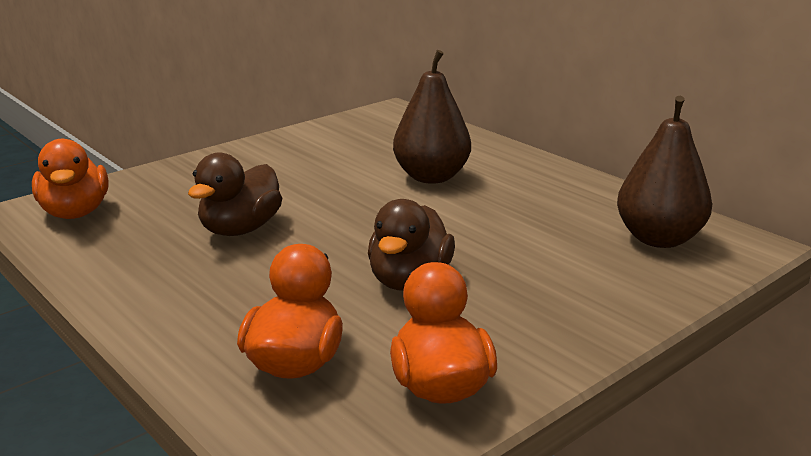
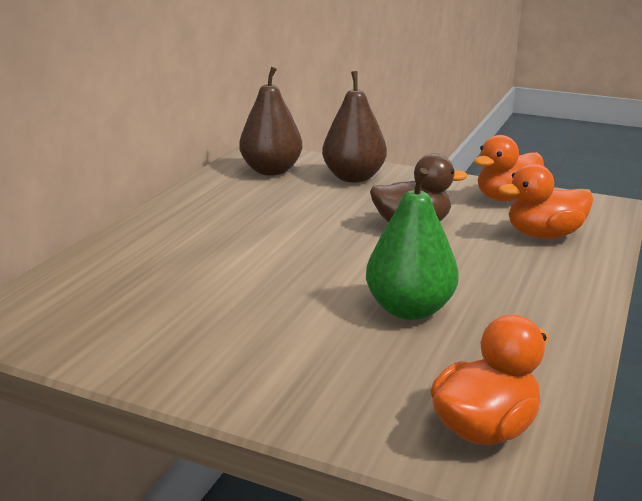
camera: 115 degrees left, 0 degrees up
(240, 229) = (409, 309): brown duck -> green pear
(431, 177) = (214, 254): brown pear -> brown pear (354, 177)

